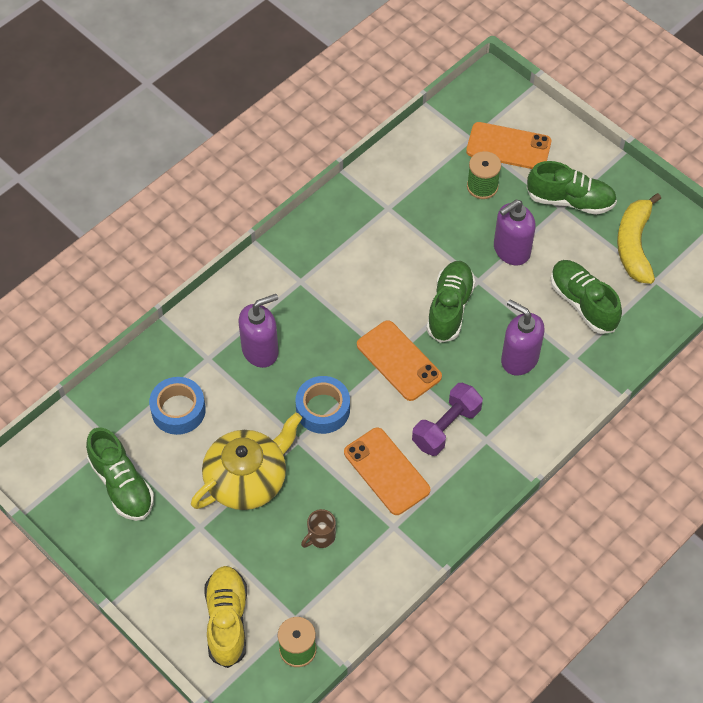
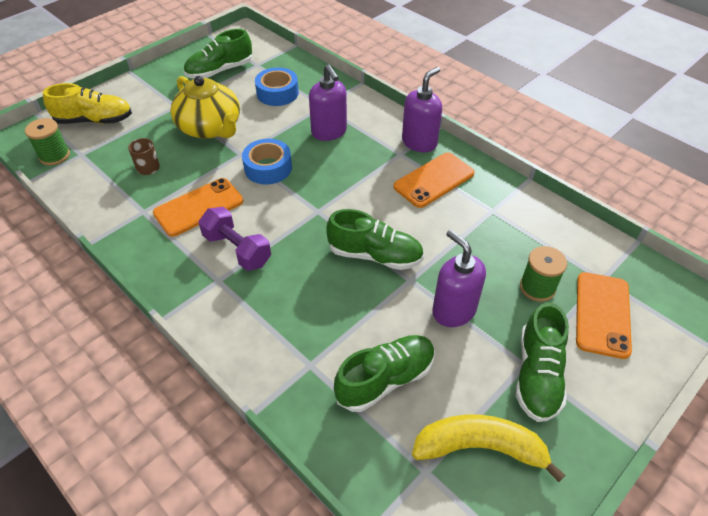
camera: 90 degrees right, 10 degrees down
(398, 361) = (314, 216): orange phone -> orange phone (434, 180)
(519, 359) = (311, 312): purple soap dispenser -> purple soap dispenser (419, 142)

